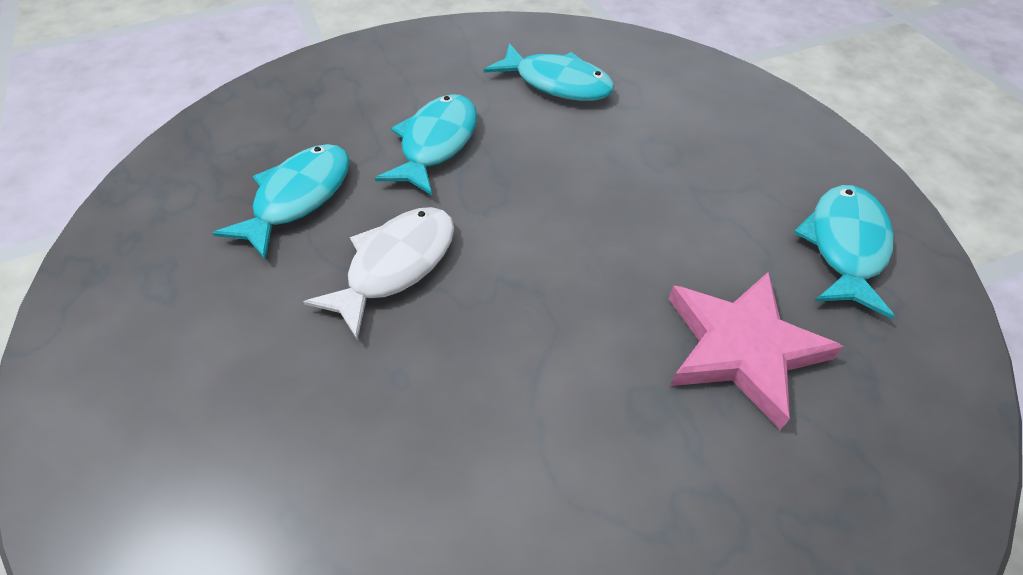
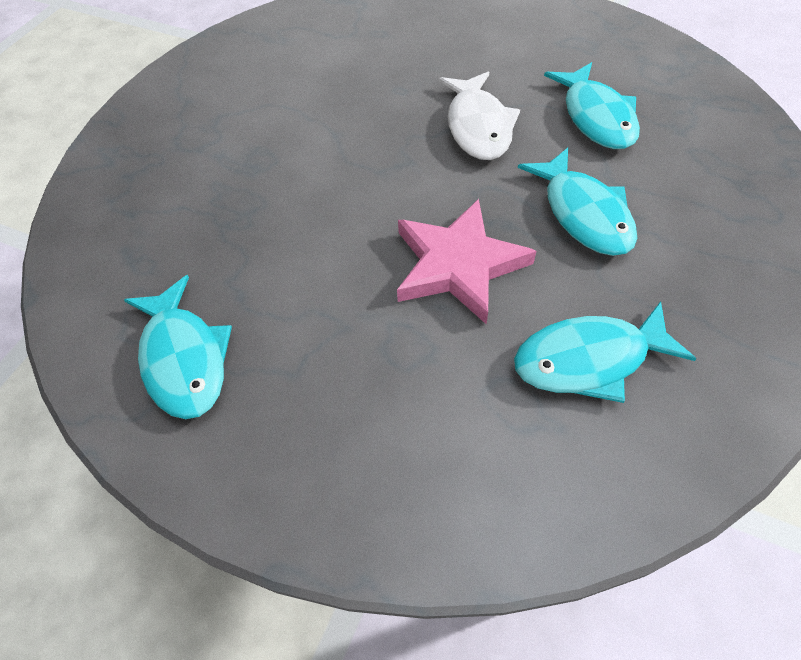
camera: 140 degrees right, 5 degrees up
(741, 348) = (225, 222): pink star -> pink star (458, 265)

